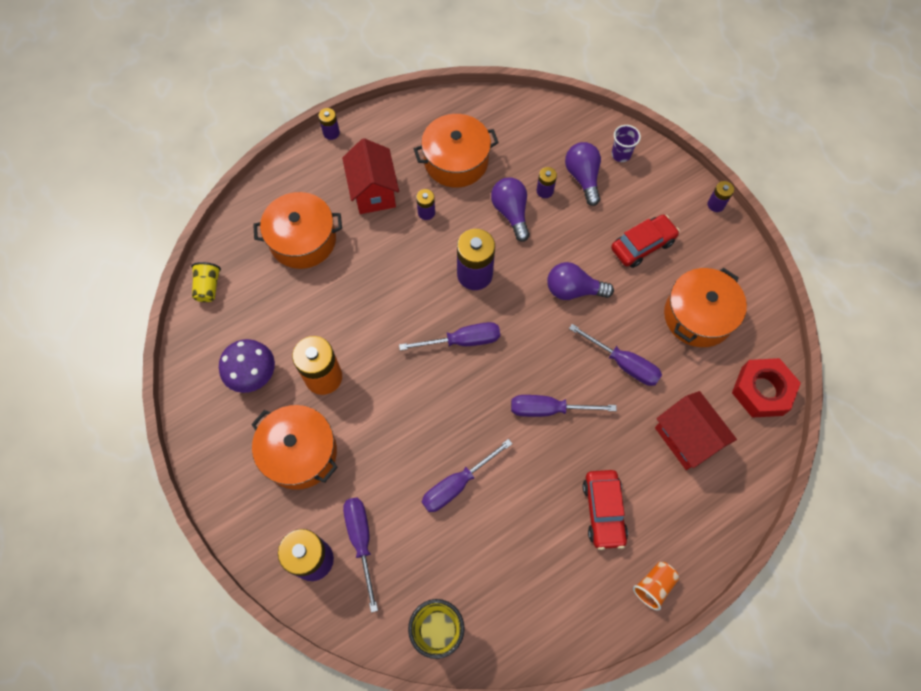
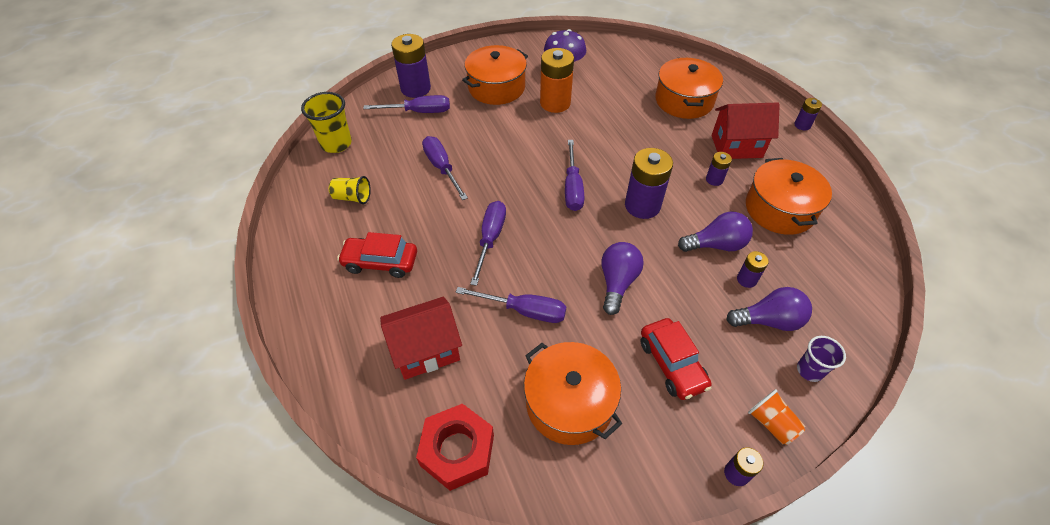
camera: 100 degrees right, 15 degrees down
(208, 287) = (642, 52): yellow cup -> yellow cup (352, 197)
(623, 363) = (524, 310): purple screwdriver -> purple screwdriver turned 120 degrees counterclockwise
(653, 586) = (298, 286): orange cup -> orange cup (771, 423)

